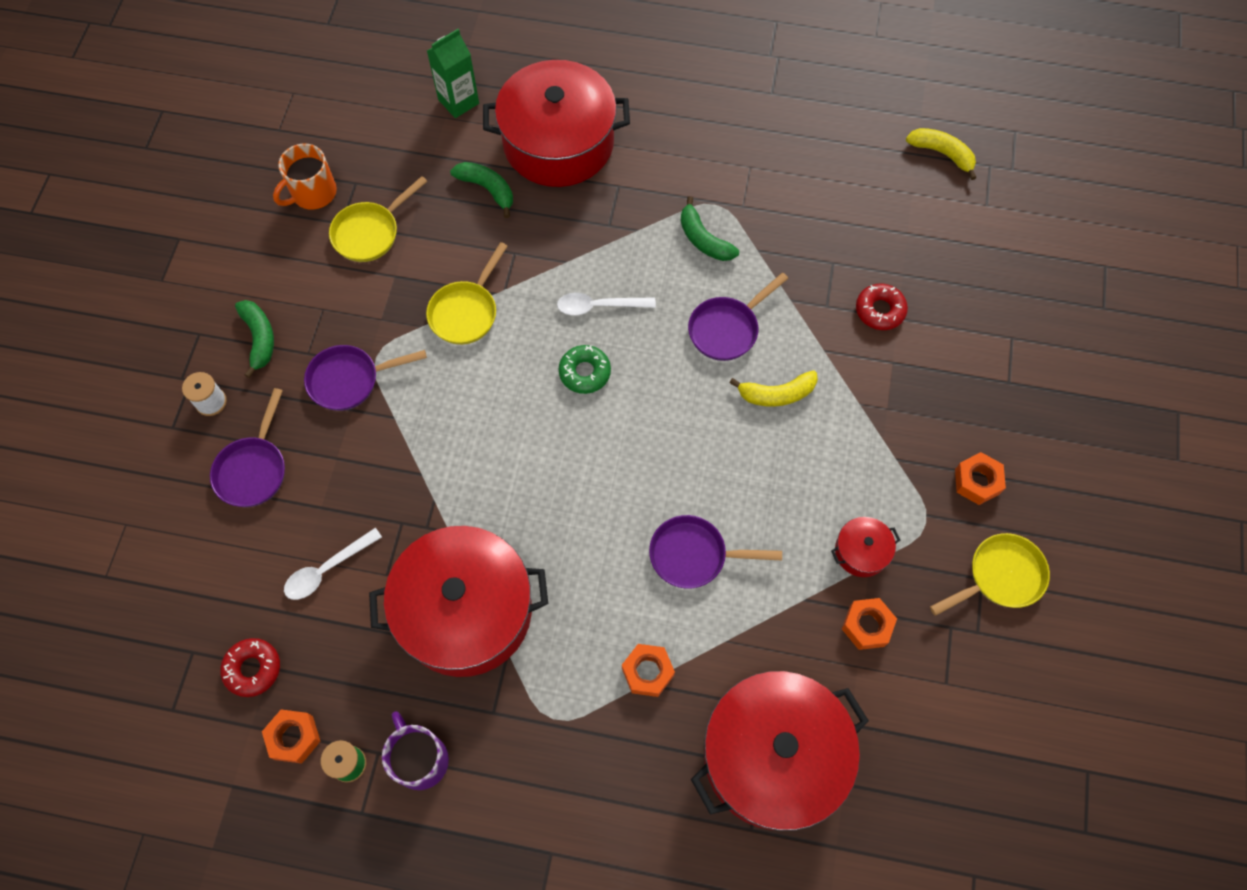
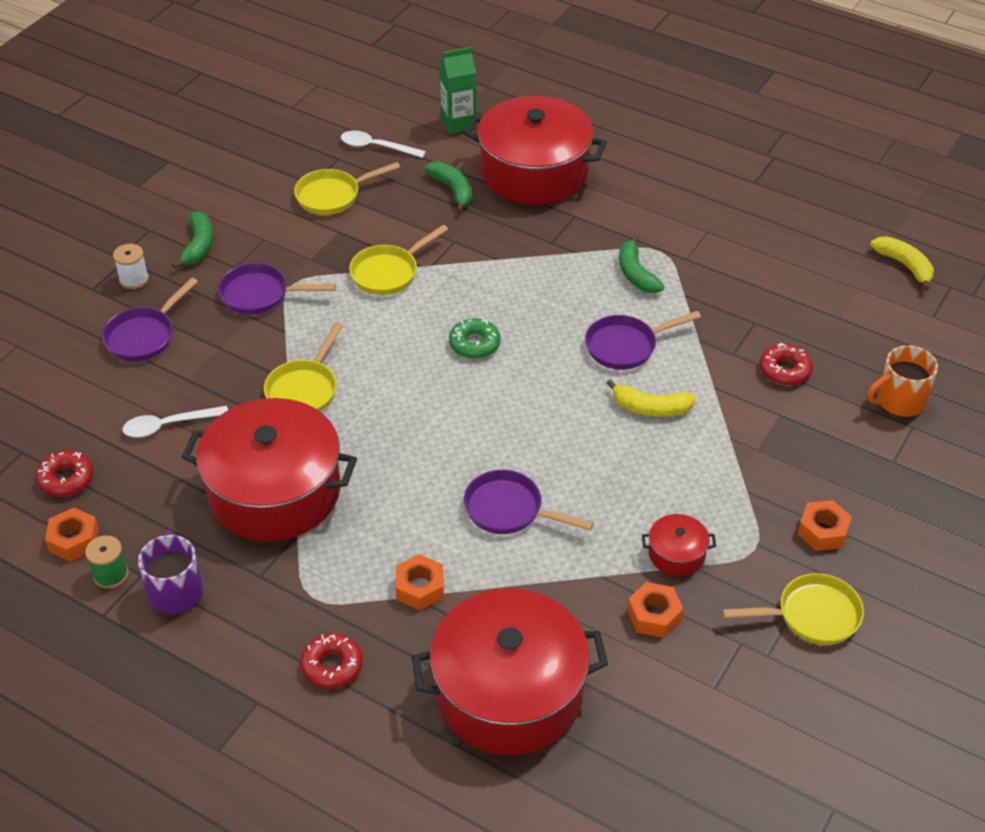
camera: 20 degrees right, 20 degrees down
(313, 193) = (297, 157): orange mug -> orange mug (899, 401)
(443, 481) = (304, 389): none -> yellow pan
(599, 306) = (512, 299): white spoon -> white spoon (376, 147)
(603, 788) = (332, 666): none -> red donut

